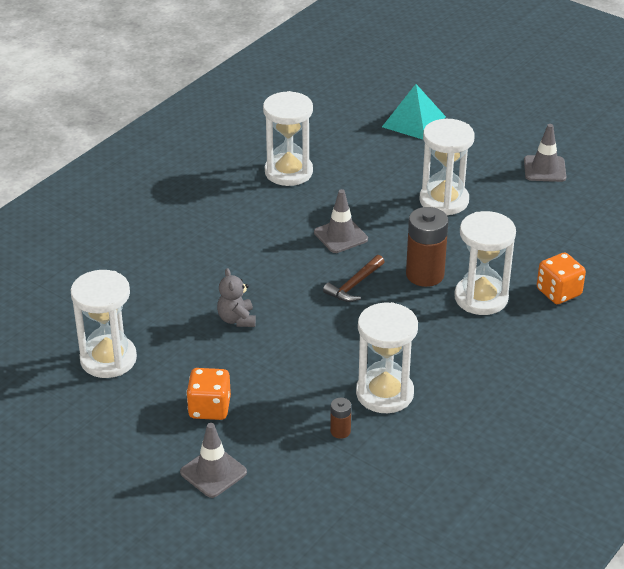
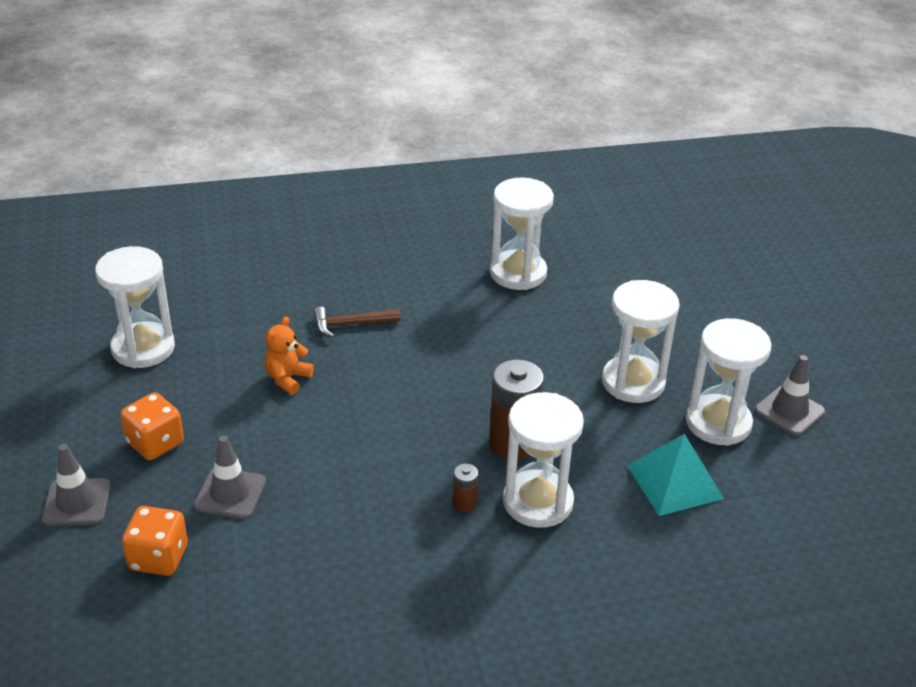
camera: 40 degrees right, 0 degrees up
(237, 319) = (288, 378): grey teddy bear -> orange teddy bear
(340, 236) = (484, 358): grey traffic cone -> grey traffic cone (230, 494)
(340, 431) = (226, 542): brown battery -> brown battery (464, 503)
(354, 285) = (432, 412): brown hammer -> brown hammer (350, 324)
(384, 393) = (314, 534): white hourglass -> white hourglass (718, 423)
(413, 121) = (707, 289): turquoise pyramid -> turquoise pyramid (675, 481)
(558, 292) = (629, 549): orange dice -> orange dice (158, 557)

